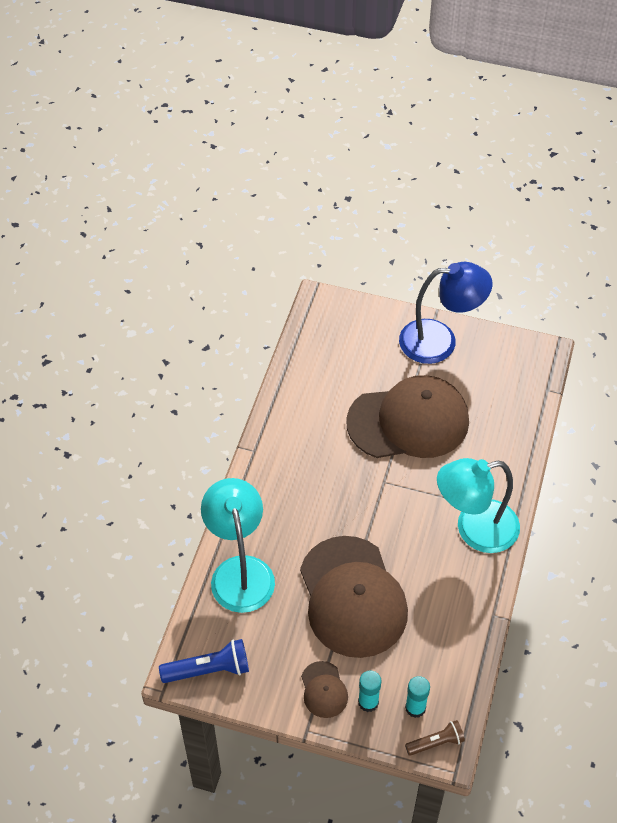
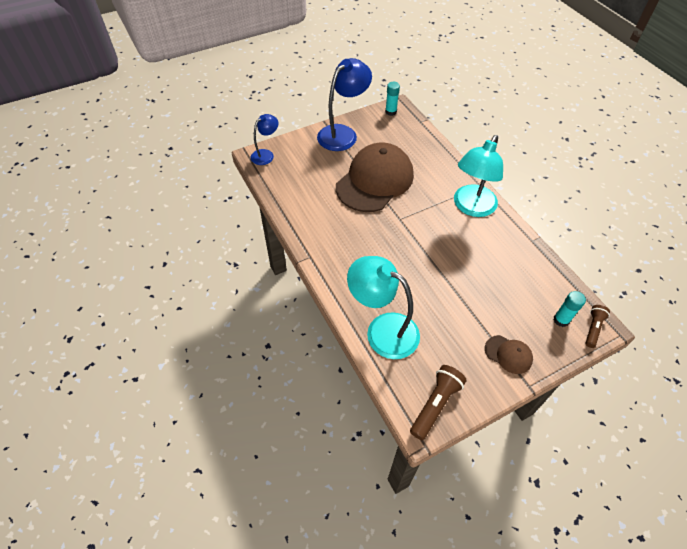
camera: 45 degrees left, 0 degrees up
(208, 669) = (435, 405): blue flashlight -> brown flashlight
(331, 308) = (266, 154): none -> blue lamp
(352, 597) = (458, 290): brown cap -> none
(368, 702) = (537, 339): turquoise glue stick -> turquoise glue stick (390, 112)

